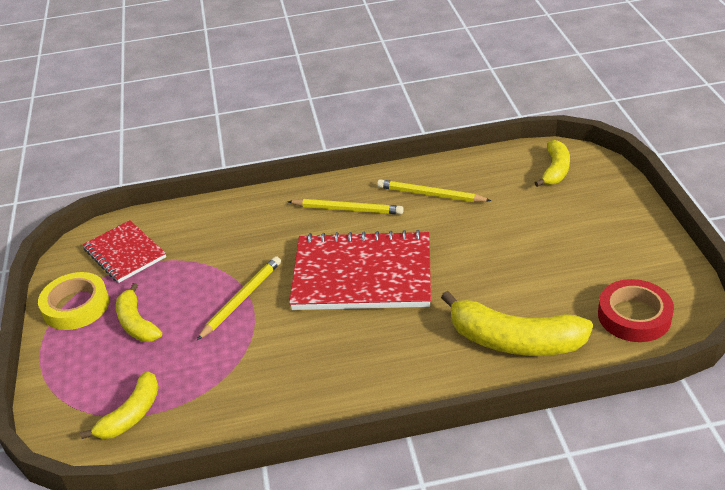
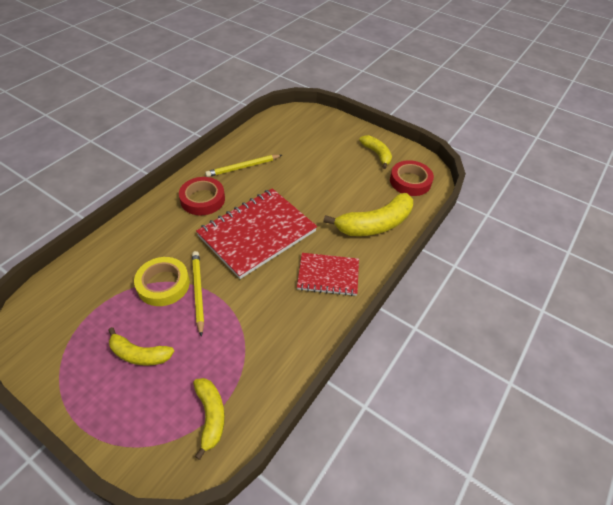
camera: 50 degrees left, 10 degrees up
(76, 306) = (71, 374): yellow tape -> yellow tape (163, 284)
(125, 253) = (68, 312): red notebook -> red notebook (328, 275)
(347, 209) = (202, 199): yellow pencil -> red tape
(555, 170) = (294, 124): yellow banana -> yellow banana (377, 154)

